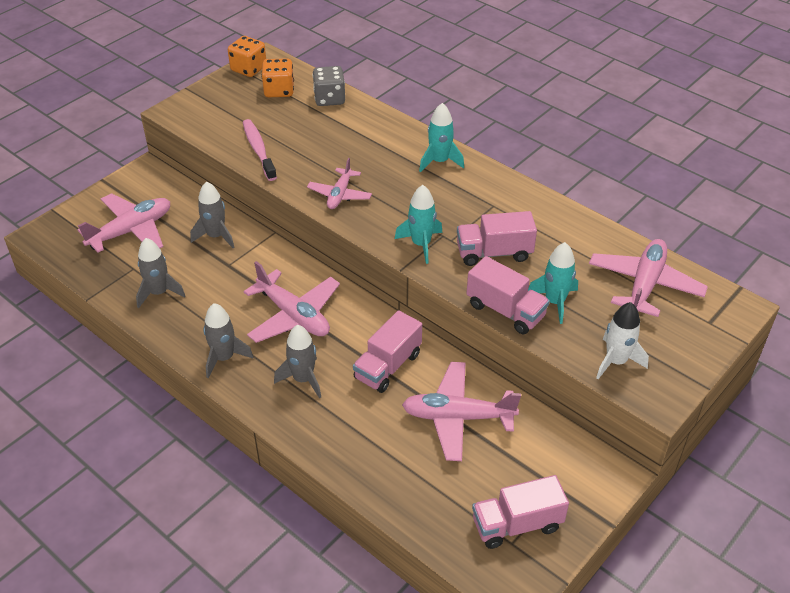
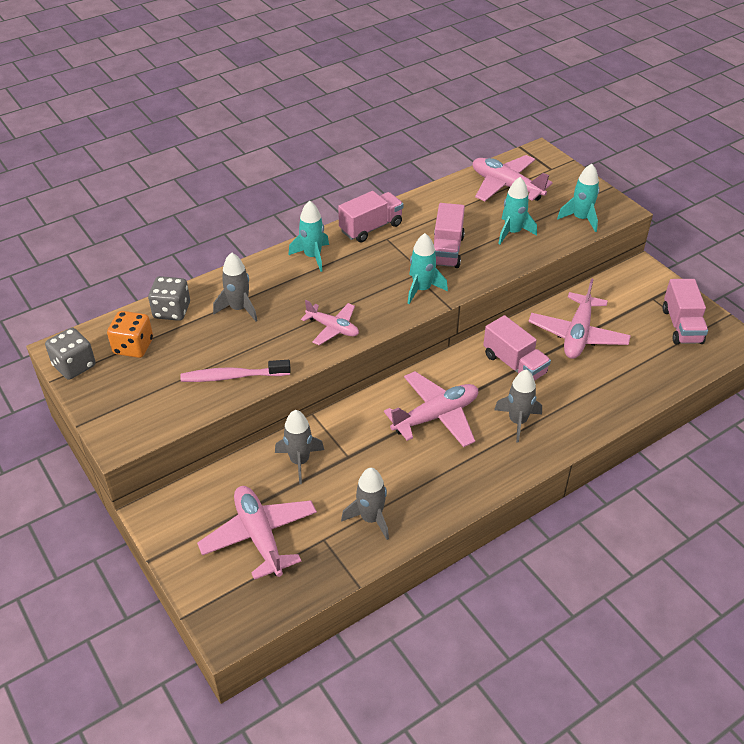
camera: 75 degrees left, 0 degrees up
(224, 358) = (478, 474): grey rocket -> grey rocket (239, 309)
(248, 69) = (74, 366): orange dice -> grey dice
(505, 310) = (516, 259): pink truck -> pink truck (371, 228)
(616, 361) = (580, 219): white rocket -> turquoise rocket

